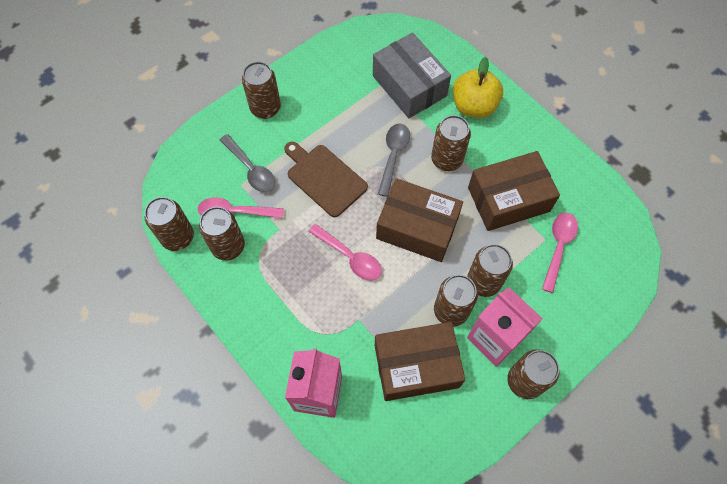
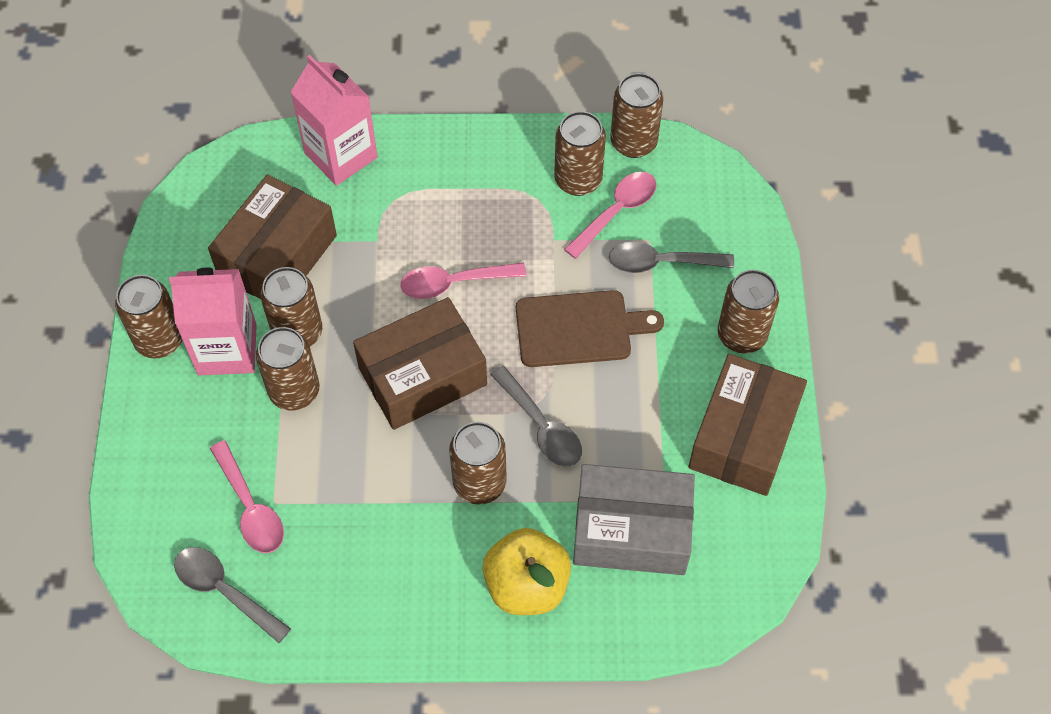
camera: 130 degrees right, 5 degrees down
(508, 199) = (360, 507): brown box -> brown box (743, 436)
(604, 222) = (224, 591): none -> grey spoon

